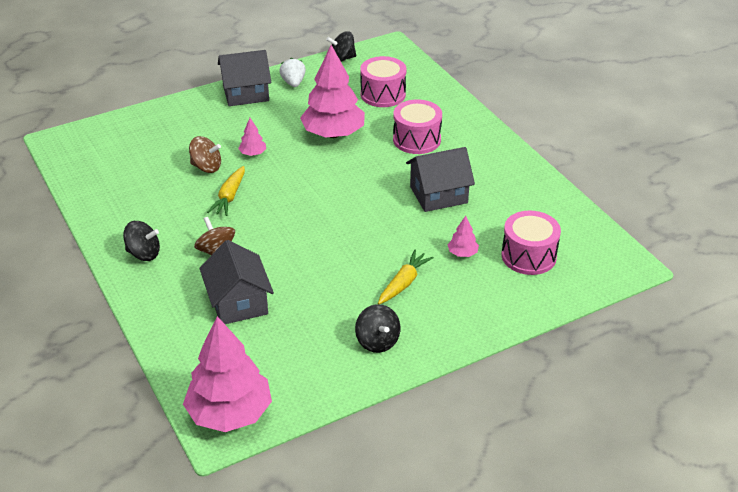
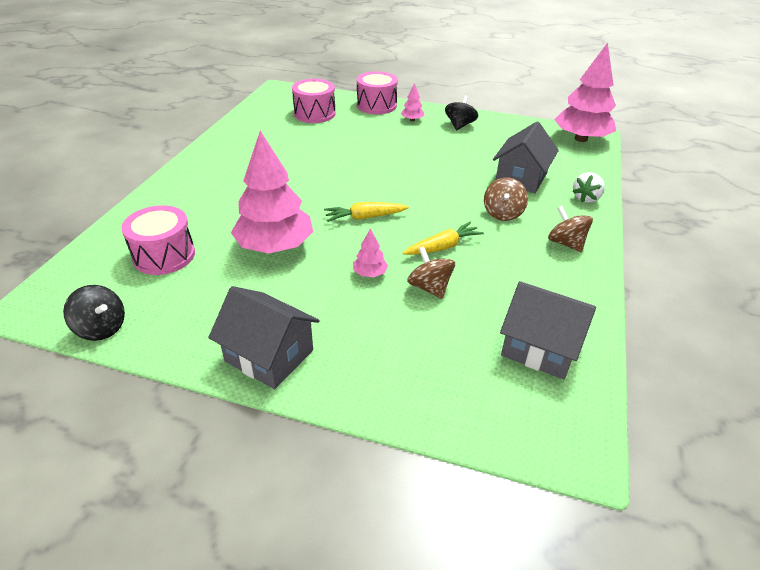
camera: 135 degrees left, 0 degrees up
(144, 254) = (565, 243): black spinning top -> brown spinning top
(293, 83) = (202, 332): white strawberry -> white strawberry (586, 198)
(404, 283) = (403, 137): yellow carrot -> yellow carrot (364, 217)
(416, 139) = (229, 201): pink drum -> pink drum (376, 105)
(438, 195) = (295, 162): grey house -> grey house (540, 348)
(462, 253) = (345, 131): pink tree -> pink tree (412, 120)

